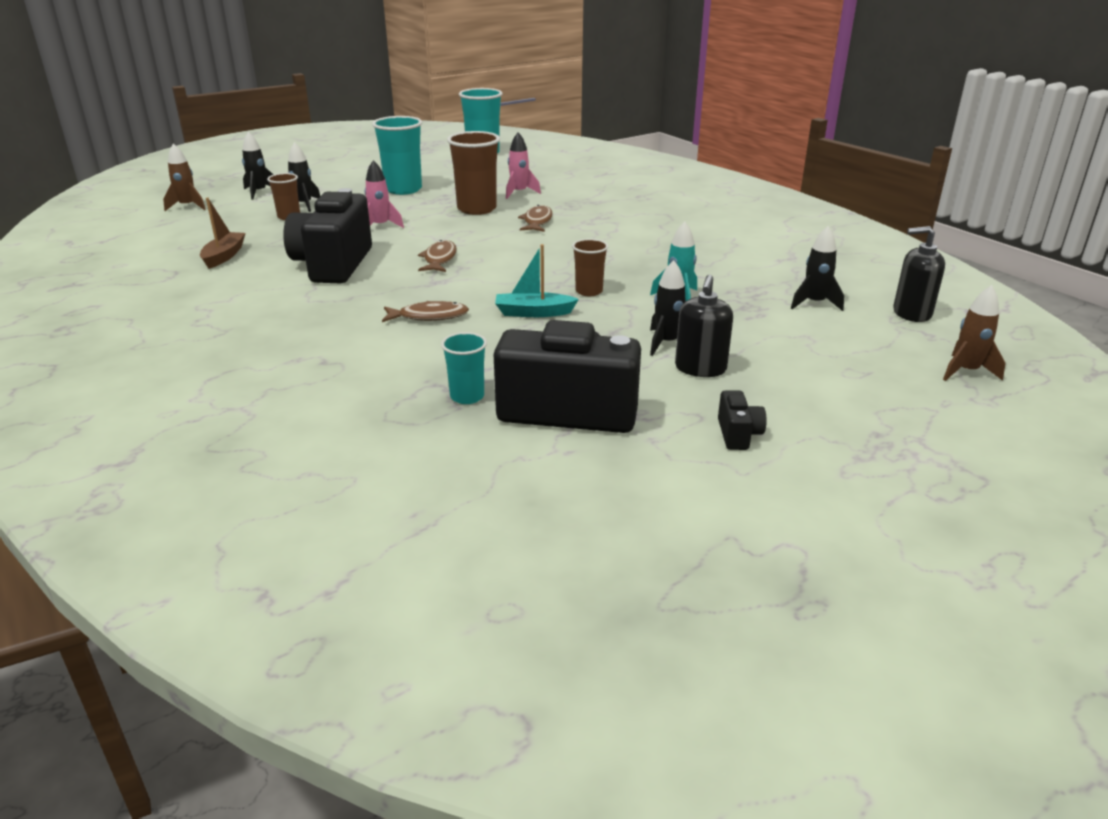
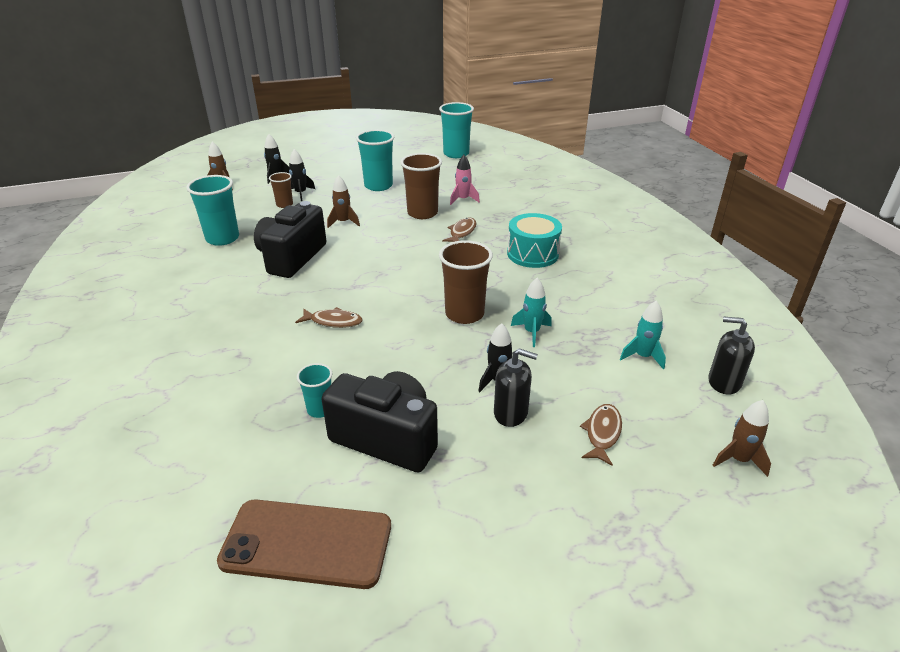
camera: 15 degrees right, 5 degrees up
(224, 256) = (222, 238): brown boat -> turquoise cup
(380, 226) = (343, 222): pink rocket -> brown rocket
(439, 259) = (369, 263): brown fish -> brown fish (602, 433)
(533, 313) = (411, 330): turquoise boat -> none
(533, 516) = (307, 543): none -> brown phone
(589, 291) = (464, 314): brown cup -> brown cup, size x1.79
(634, 232) = (532, 254): none -> turquoise drum
(700, 368) = (511, 413): black soap dispenser -> black soap dispenser turned 105 degrees counterclockwise
(738, 434) = (505, 492): black camera -> none
(814, 303) = (643, 357): black rocket -> turquoise rocket

